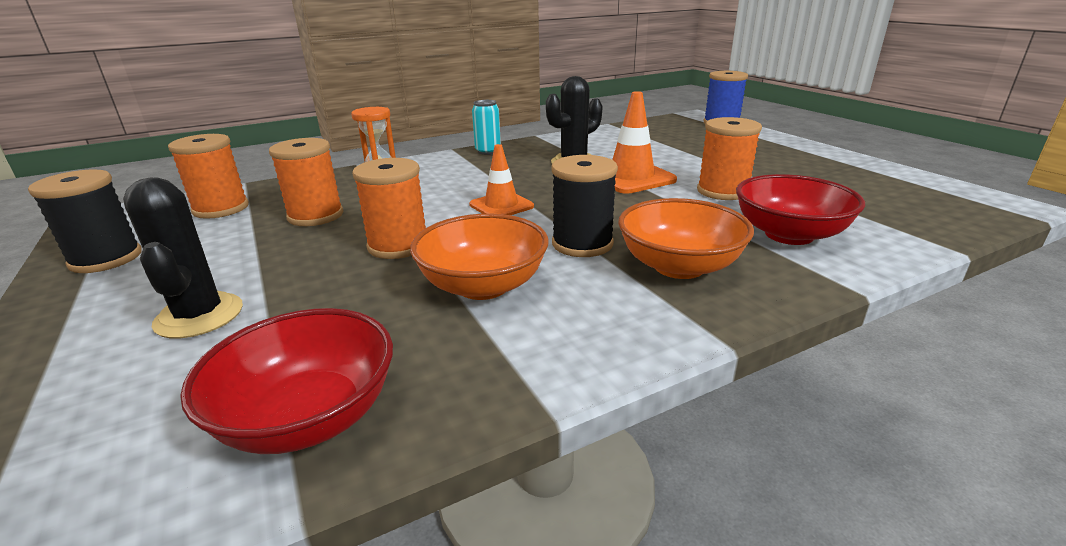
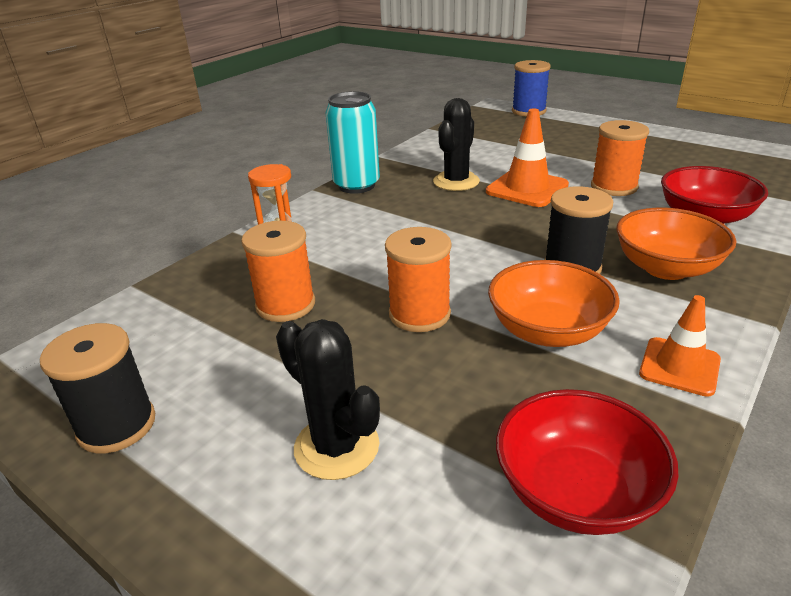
camera: 25 degrees left, 5 degrees up
(221, 209) = (158, 326): orange spool -> none
(488, 151) = (356, 185): turquoise can -> turquoise can, size x1.68
(501, 206) = (454, 246): orange traffic cone -> orange traffic cone (679, 366)

